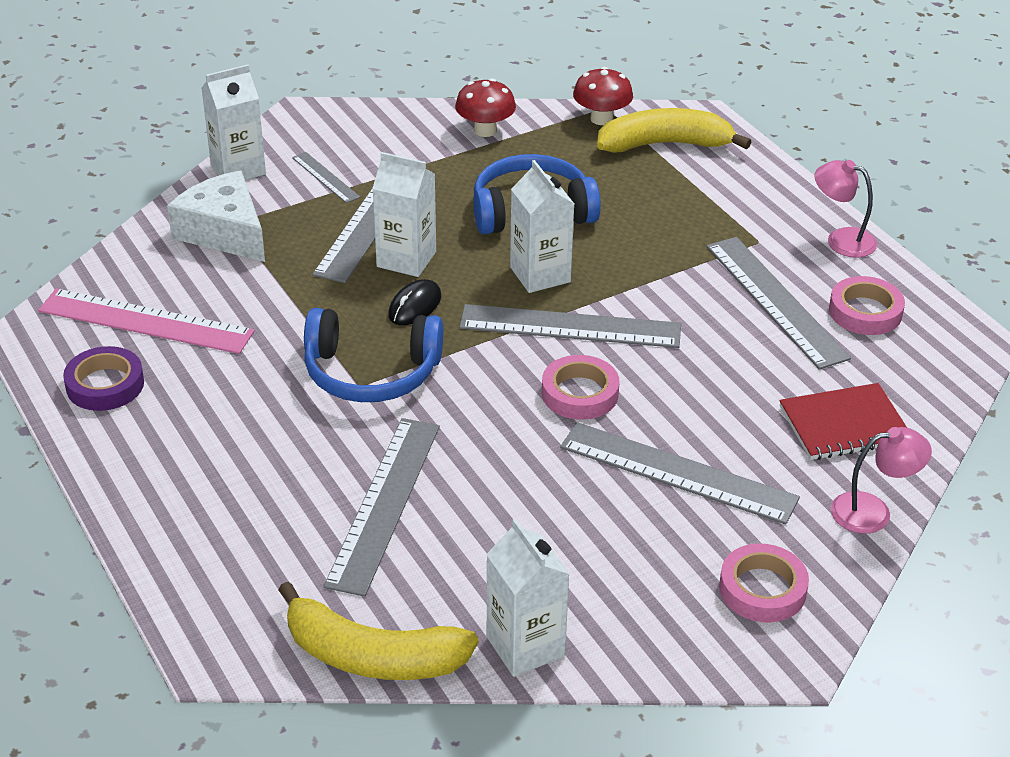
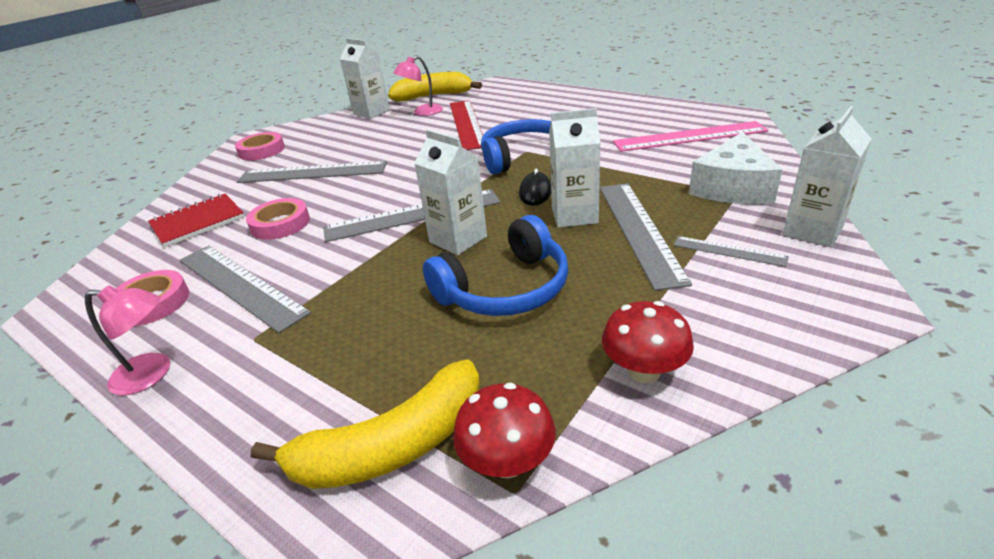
camera: 160 degrees right, 5 degrees down
(105, 385) = (661, 114): purple tape -> none
(224, 232) = (732, 187): white cheese -> white cheese turned 90 degrees clockwise
(384, 503) = (466, 124): grey ruler -> red ruler
(580, 393) = (387, 185): pink tape -> pink tape (280, 224)
(873, 511) = (191, 190): pink lamp -> pink lamp (422, 112)

